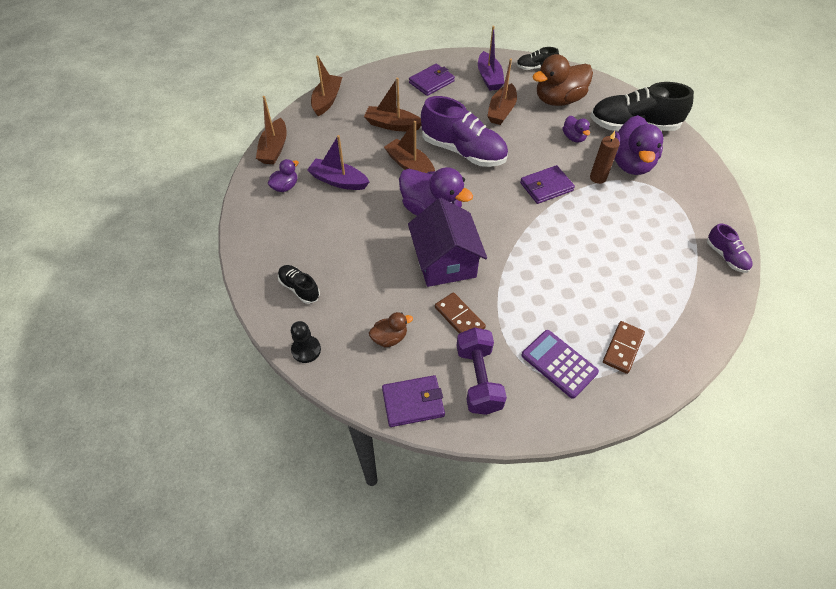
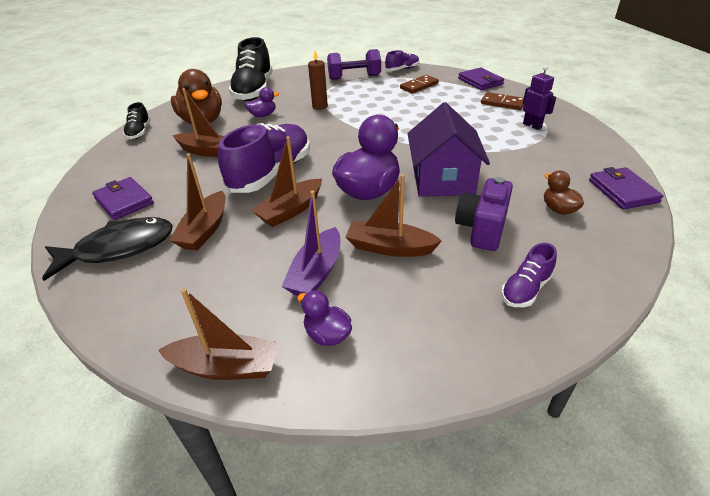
camera: 90 degrees left, 15 degrees down
(299, 288) = (526, 289): black shoe -> purple shoe
(306, 350) = (614, 270): black pawn -> none
(327, 100) = (112, 307): brown boat -> brown boat (389, 247)
(370, 277) = (482, 229): none -> purple camera
(378, 91) = (119, 248): none -> black fish
(445, 262) = (443, 180): purple house -> purple house turned 75 degrees counterclockwise
(459, 317) = (510, 170): brown domino -> brown domino (419, 86)
(478, 379) = (572, 159): purple dumbbell -> purple dumbbell (354, 77)
(489, 78) = (141, 159): purple boat -> none
(546, 187) = (331, 128): purple wallet -> purple wallet (480, 81)
(559, 363) = (532, 125): purple calculator -> purple robot
(630, 163) = (303, 94): purple duck -> none

